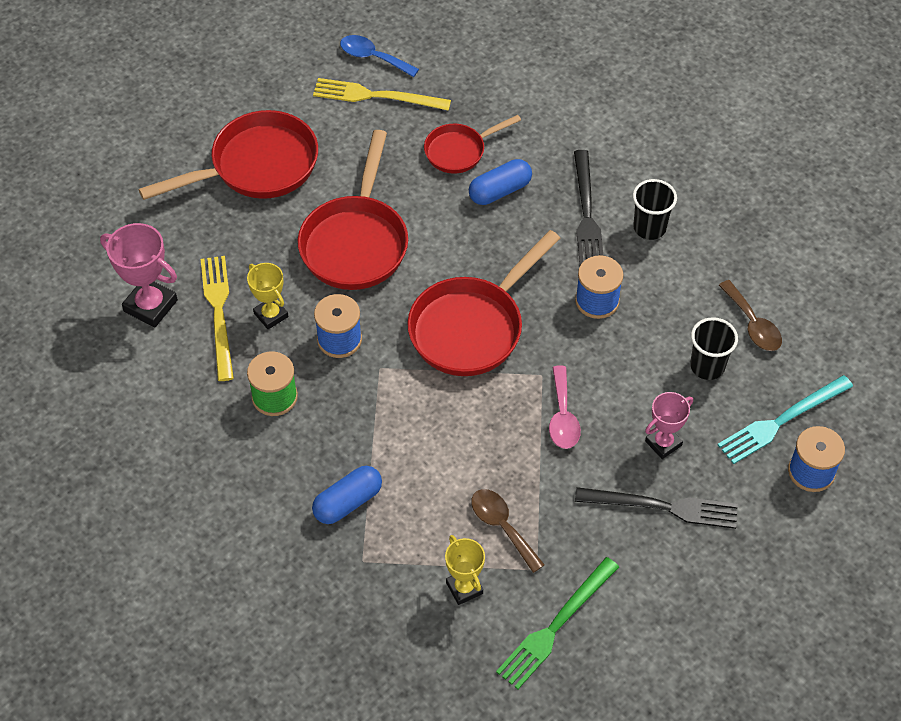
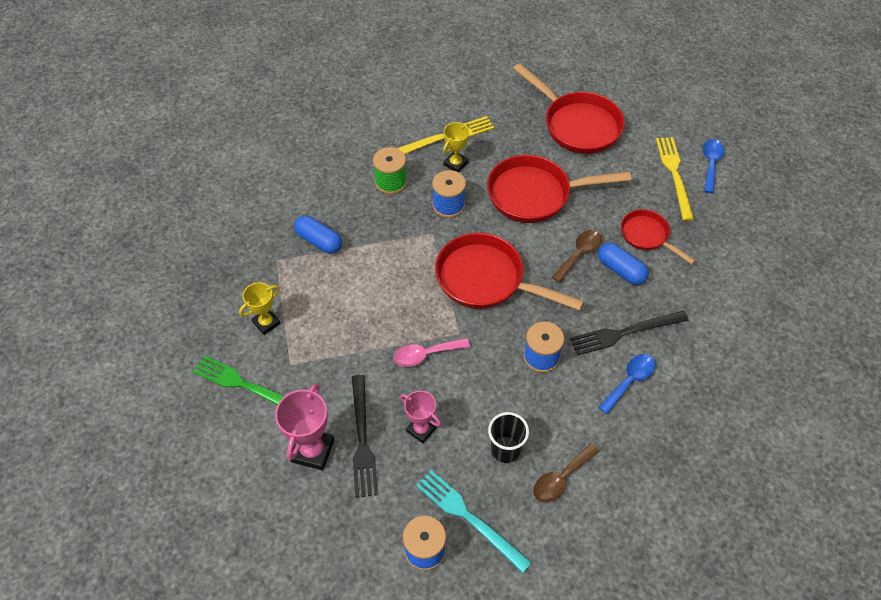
camera: 75 degrees right, 0 degrees up
(150, 306) = (441, 102): pink trophy -> pink trophy (312, 451)
(502, 526) = (321, 335): brown spoon -> brown spoon (579, 254)
(649, 228) = (630, 381): black cup -> blue spoon

